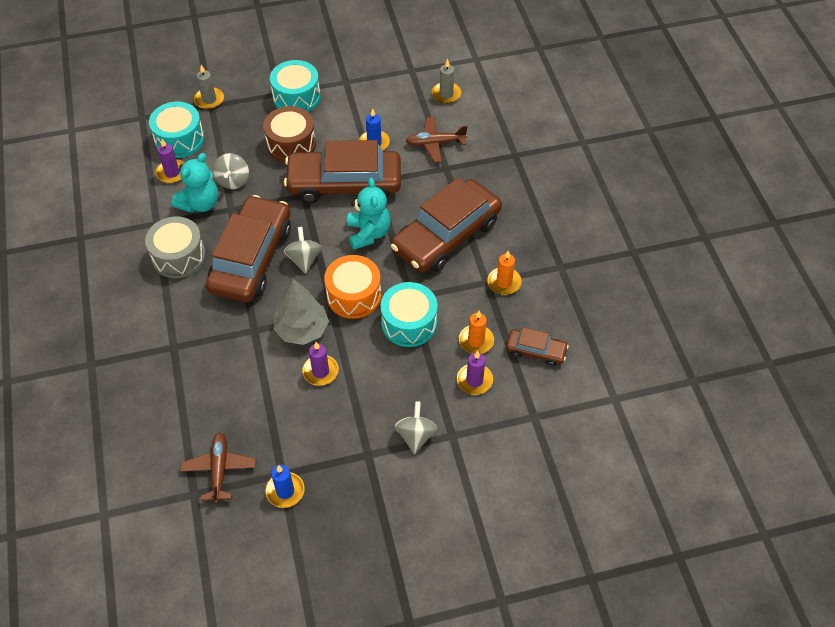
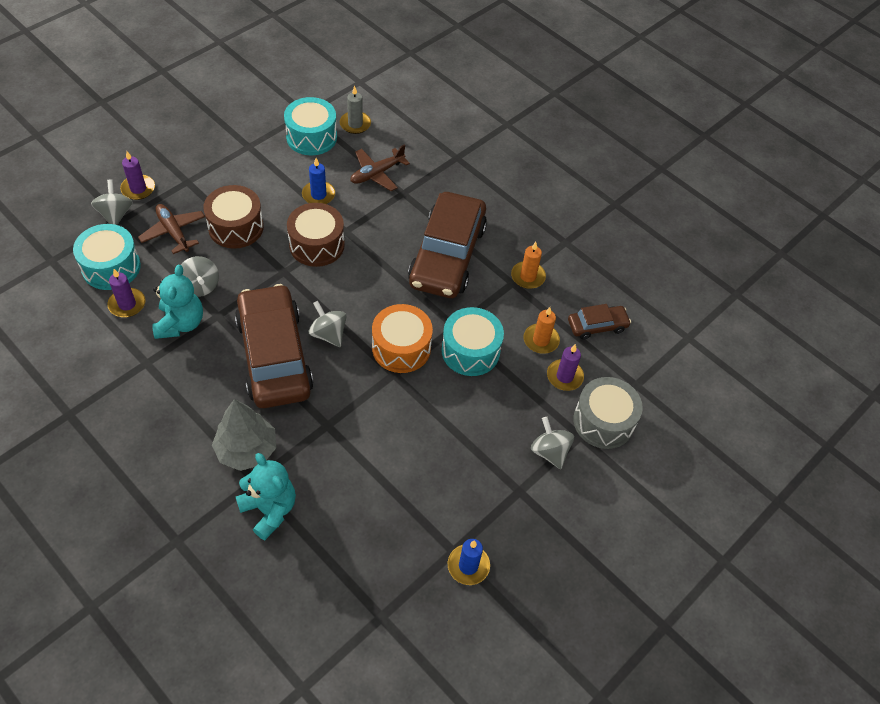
camera: 35 degrees left, 0 degrees up
(179, 256) = (195, 386): grey drum -> grey drum (603, 421)
(209, 100) = (115, 214): grey candle -> grey spinning top
(219, 469) = (390, 579): brown plane -> brown plane (173, 232)
(296, 97) = (208, 179): turquoise drum -> turquoise drum (311, 137)
(302, 330) = (374, 403): grey tree -> grey tree (247, 450)
(320, 371) = (420, 434): purple candle -> purple candle (138, 189)
(344, 183) = (317, 245): brown car -> brown drum
(368, 233) = (373, 283): turquoise teddy bear -> turquoise teddy bear (269, 510)

